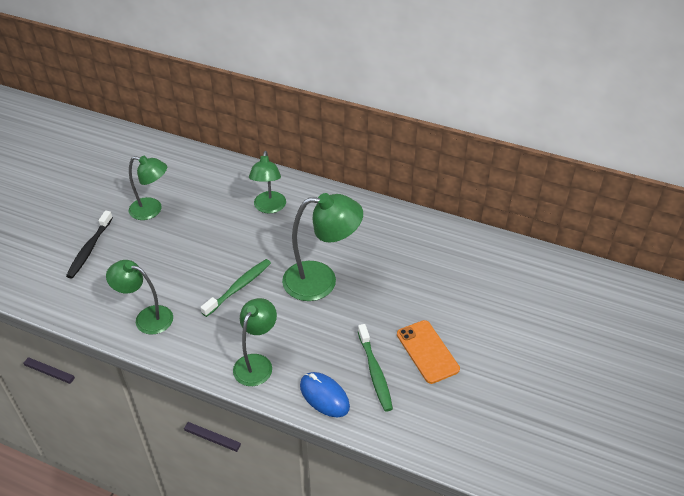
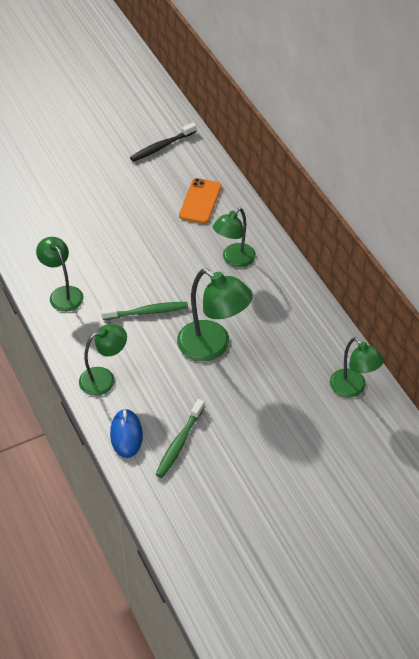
camera: 40 degrees right, 5 degrees up
(90, 249) = (72, 213): black toothbrush -> black toothbrush (162, 146)
(152, 210) = (143, 207): green lamp -> green lamp (352, 388)
(427, 351) = (234, 455): orange phone -> orange phone (200, 201)

